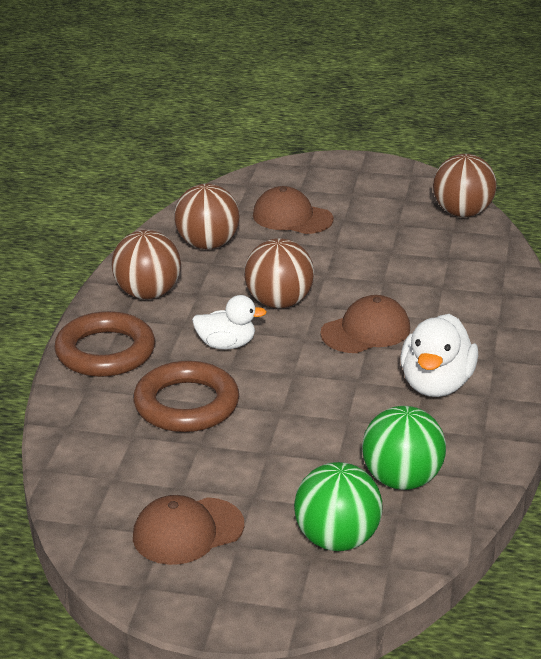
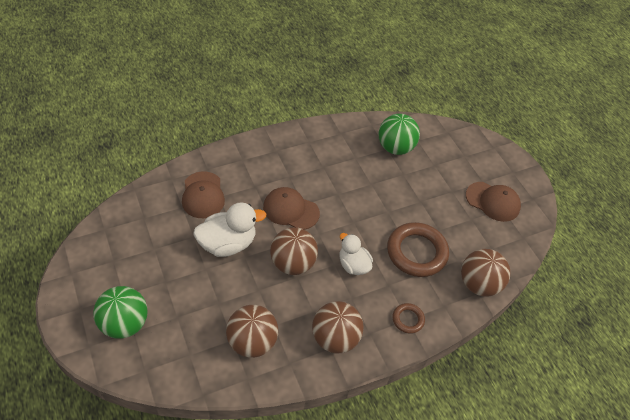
camera: 130 degrees left, 20 degrees up
(105, 352) = (408, 319): brown ring -> brown ring, size x0.49
(292, 217) = (181, 312): brown cap -> brown cap (203, 195)
(337, 539) = (449, 152): green ball -> green ball (125, 323)
(436, 385) = (316, 163): white duck -> white duck (228, 244)
(462, 213) = (117, 222): brown ball -> brown ball (479, 284)

